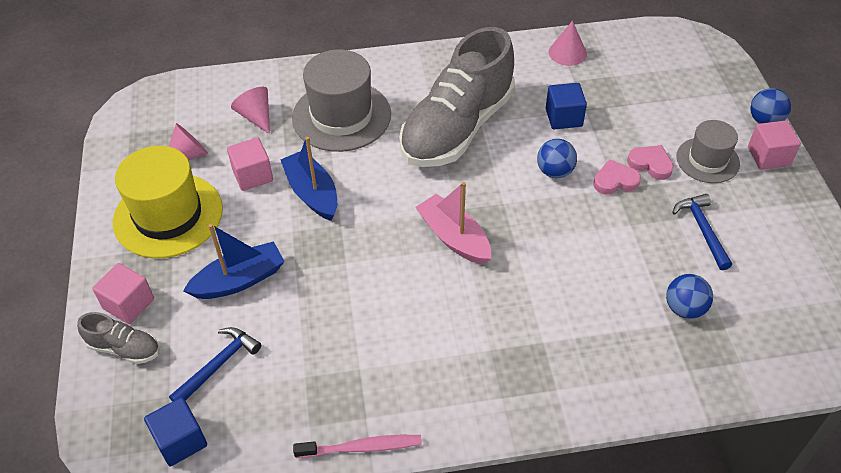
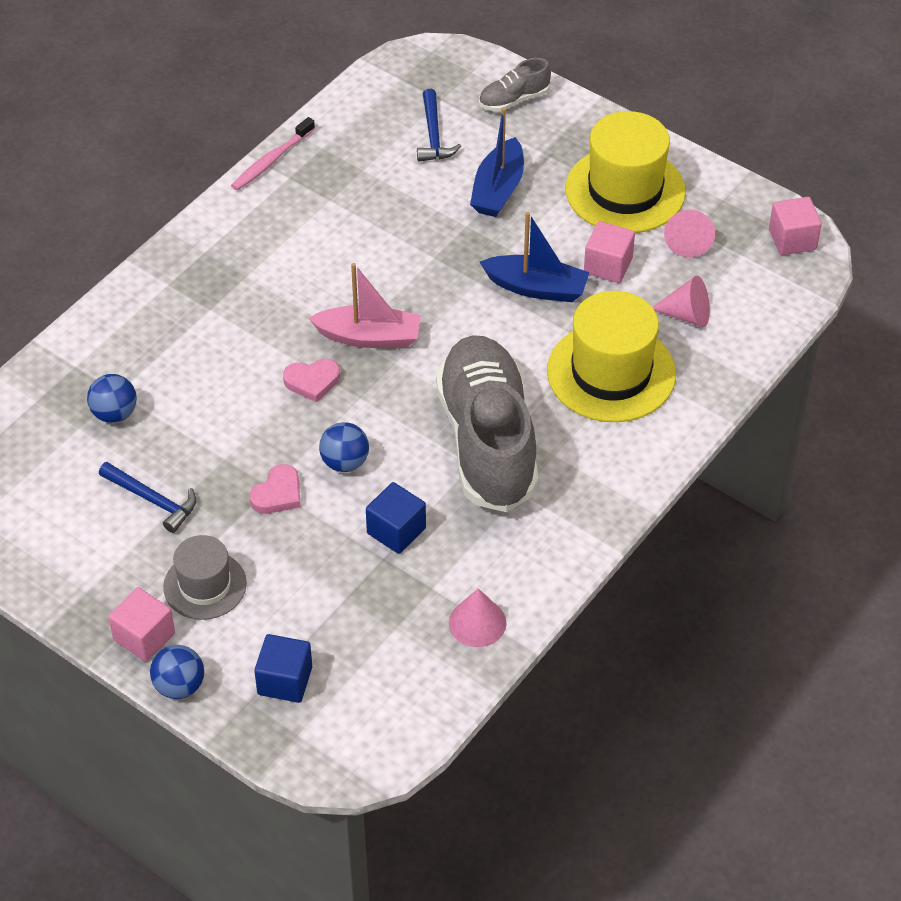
camera: 135 degrees right, 0 degrees up
(129, 304) = (554, 122): pink cube -> pink cube (792, 239)
(180, 441) = (397, 86): blue cube -> blue cube (285, 680)
(341, 116) = (611, 373): grey hat -> yellow hat
(650, 164) = (259, 538): pink heart -> pink heart (312, 381)

